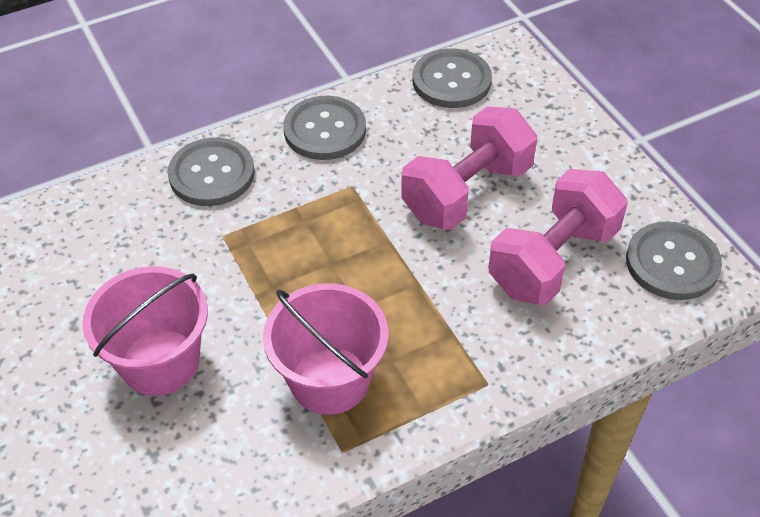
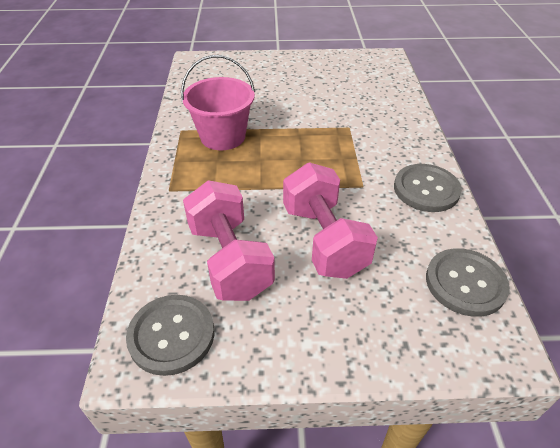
camera: 115 degrees right, 5 degrees down
(160, 362) = (277, 93): pink bucket -> none
(212, 174) = (403, 133): grey button -> none

